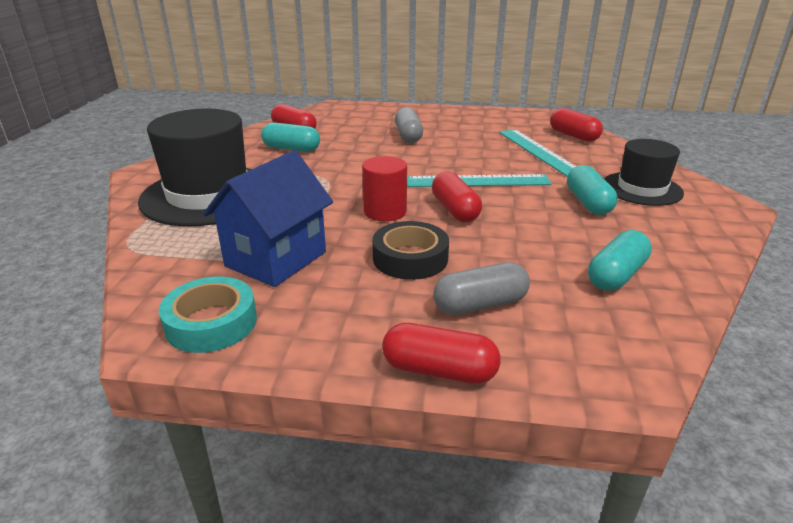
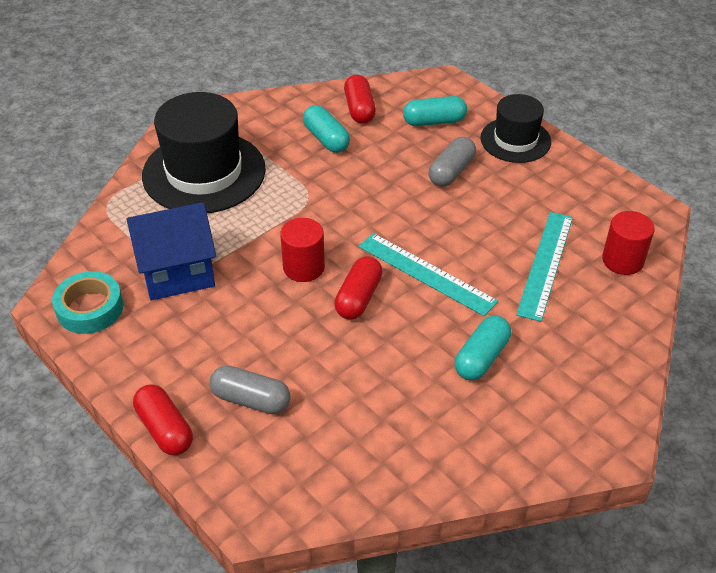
camera: 40 degrees right, 15 degrees up
(410, 258) = (260, 328): black tape -> none
(573, 136) = (622, 260): red capsule -> red cylinder
(616, 275) = (379, 440): turquoise capsule -> turquoise capsule (434, 121)
(642, 189) = (562, 372): black hat -> black hat (515, 140)

